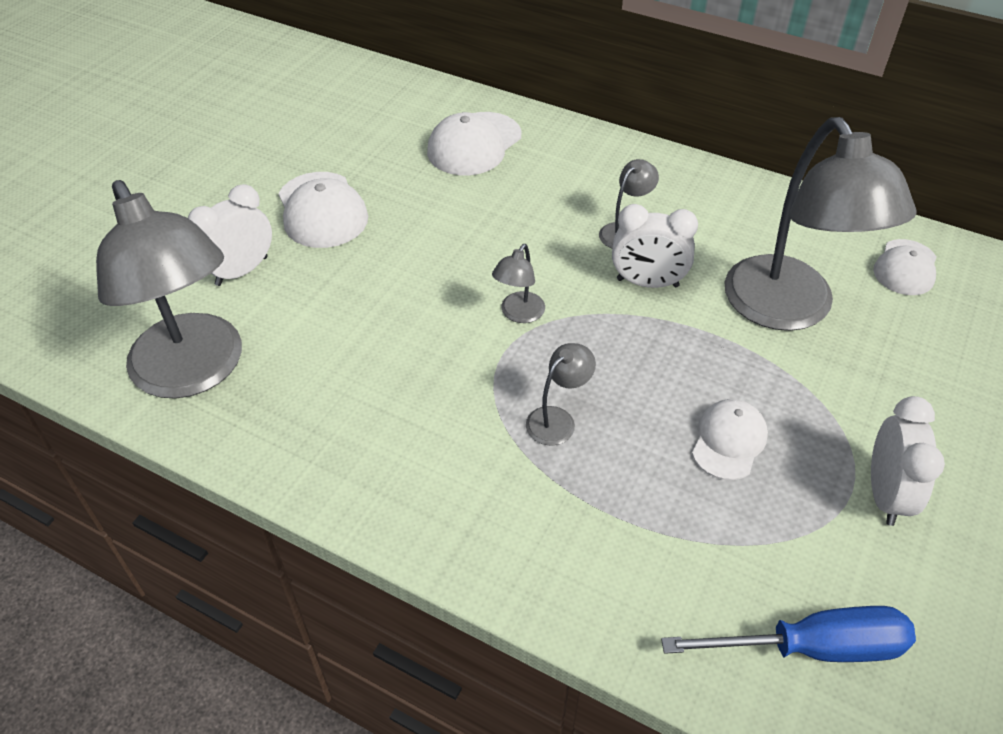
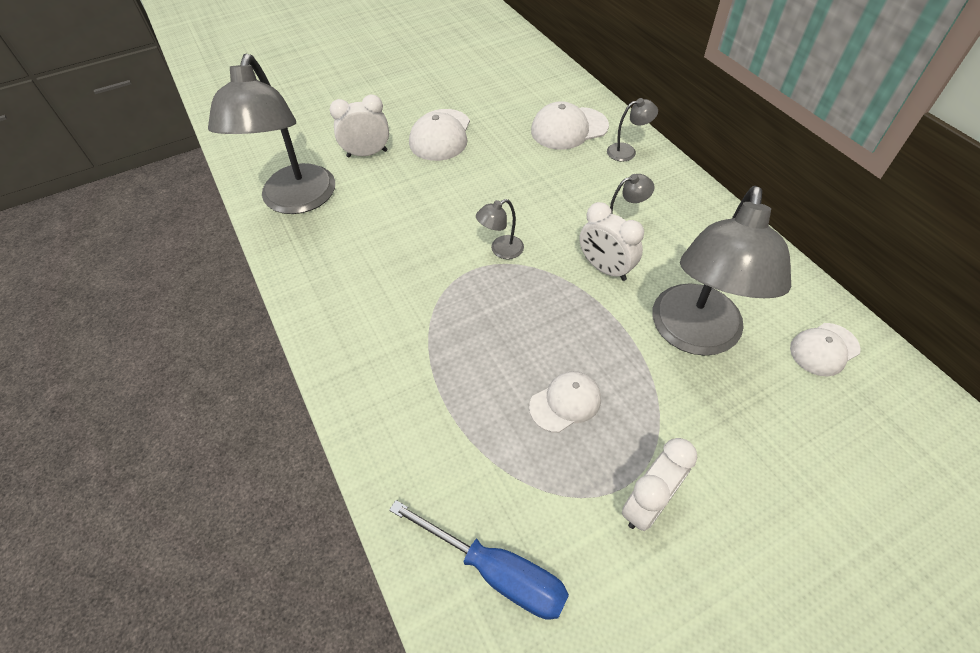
camera: 35 degrees right, 5 degrees up
(557, 419) = (466, 328): grey lamp -> grey lamp (627, 151)

